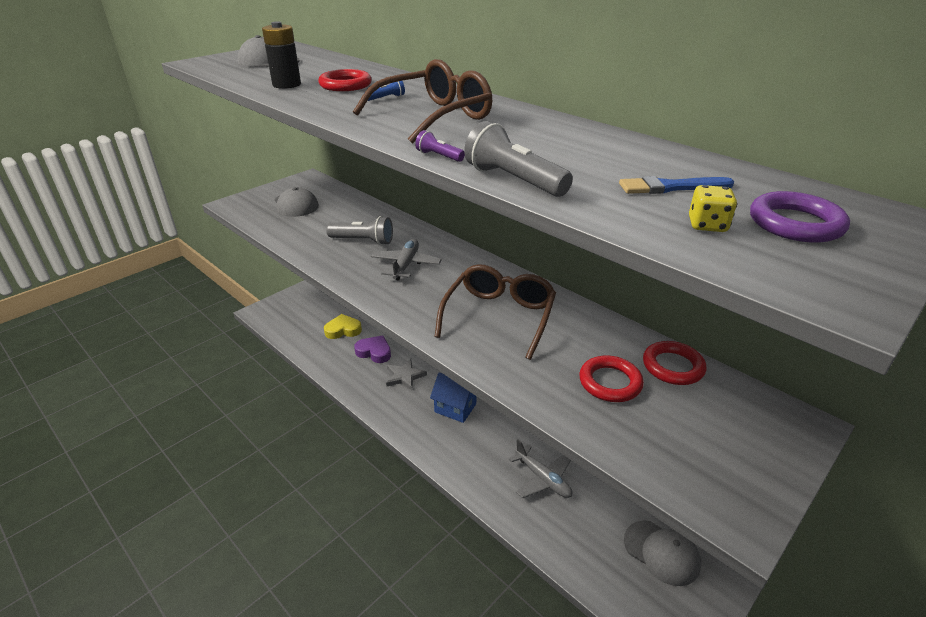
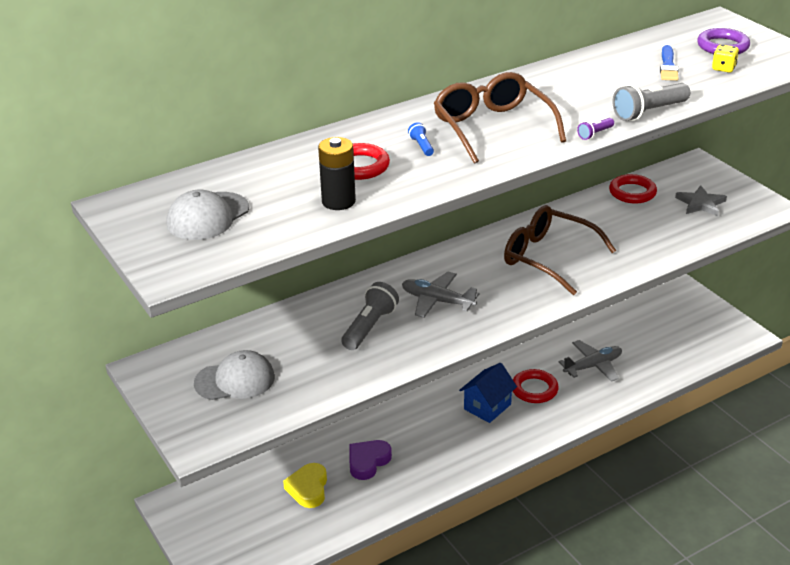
camera: 75 degrees left, 0 degrees up
(404, 376) = (423, 439): grey star -> grey star (700, 204)
(610, 382) = (646, 222): red ring -> red ring (534, 389)
(661, 552) = (674, 322): grey cap -> none

